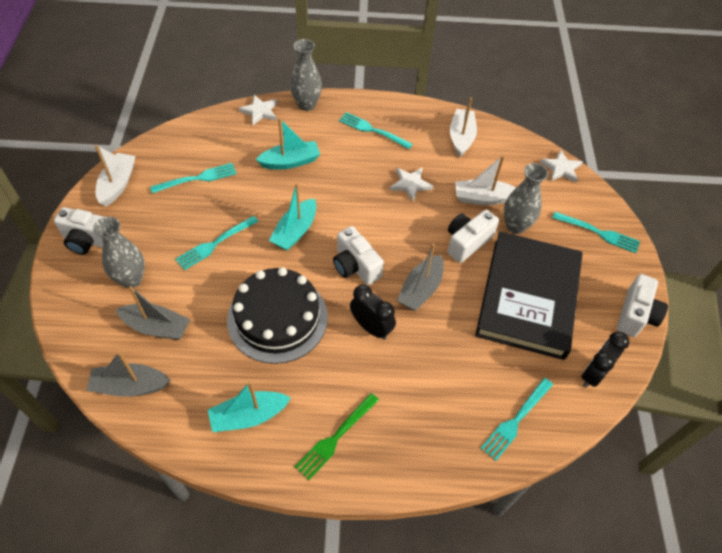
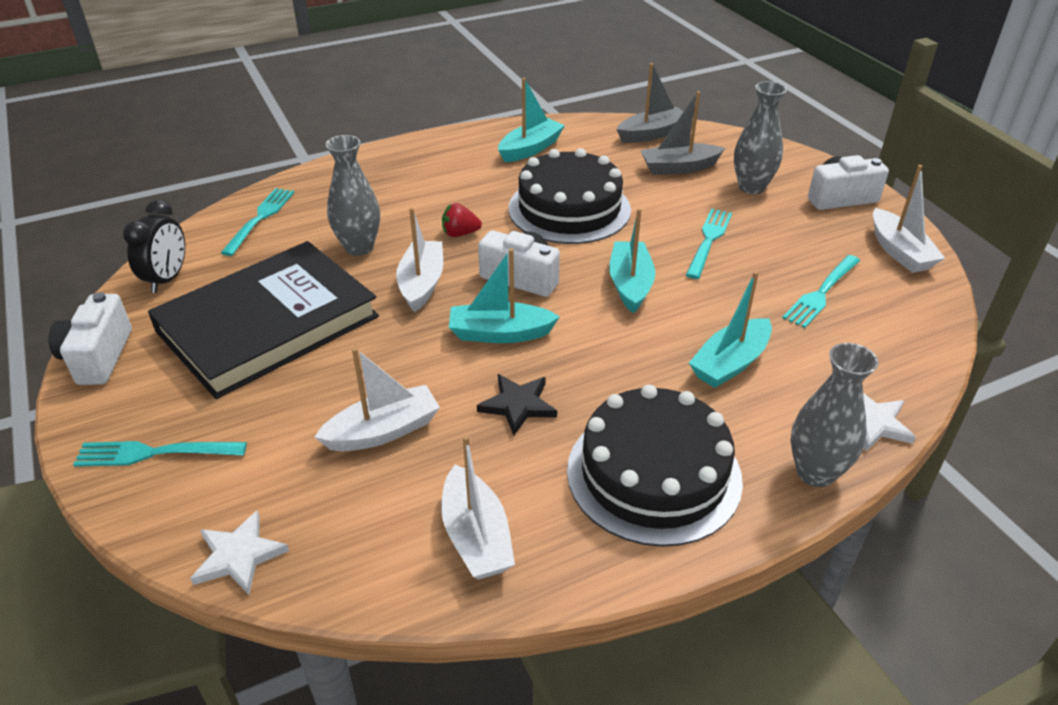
camera: 155 degrees right, 15 degrees down
(336, 437) = (440, 160): green fork -> none
(371, 327) = (460, 234): black clock -> red strawberry
(372, 130) = (653, 474): turquoise fork -> black cake
(394, 230) = (500, 333): none -> turquoise boat
(410, 184) = (518, 405): white star -> black star
(420, 289) = (422, 284): grey boat -> white boat
(467, 242) = (382, 357): white camera -> none
(515, 226) = (310, 408): grey vase -> grey vase (359, 247)
(528, 297) = (268, 324): black book -> black book turned 60 degrees clockwise

